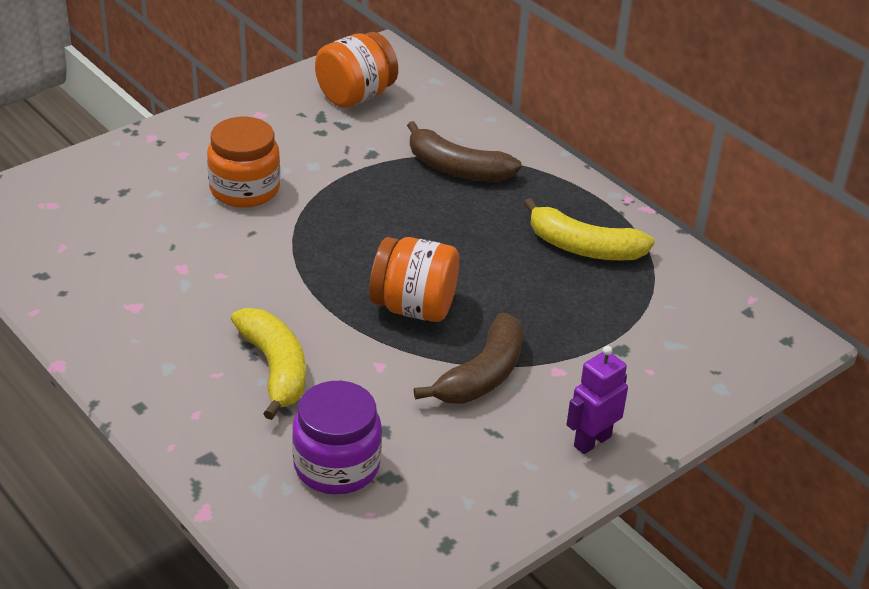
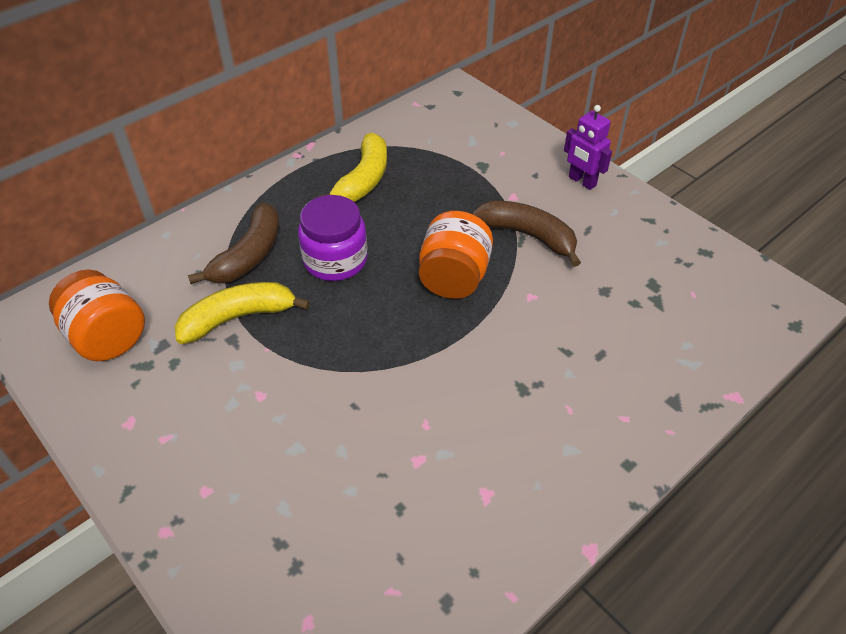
camera: 90 degrees left, 10 degrees up
(244, 189) = (279, 420): orange jar -> none
(275, 369) = (552, 365): yellow banana -> yellow banana (238, 317)
(336, 466) = (653, 315): purple jar -> purple jar (335, 260)

